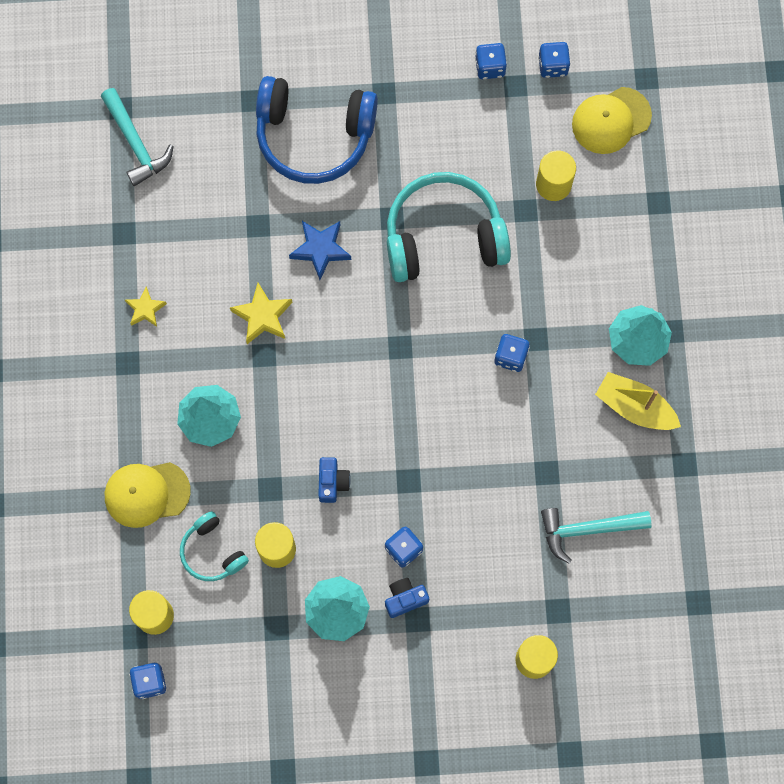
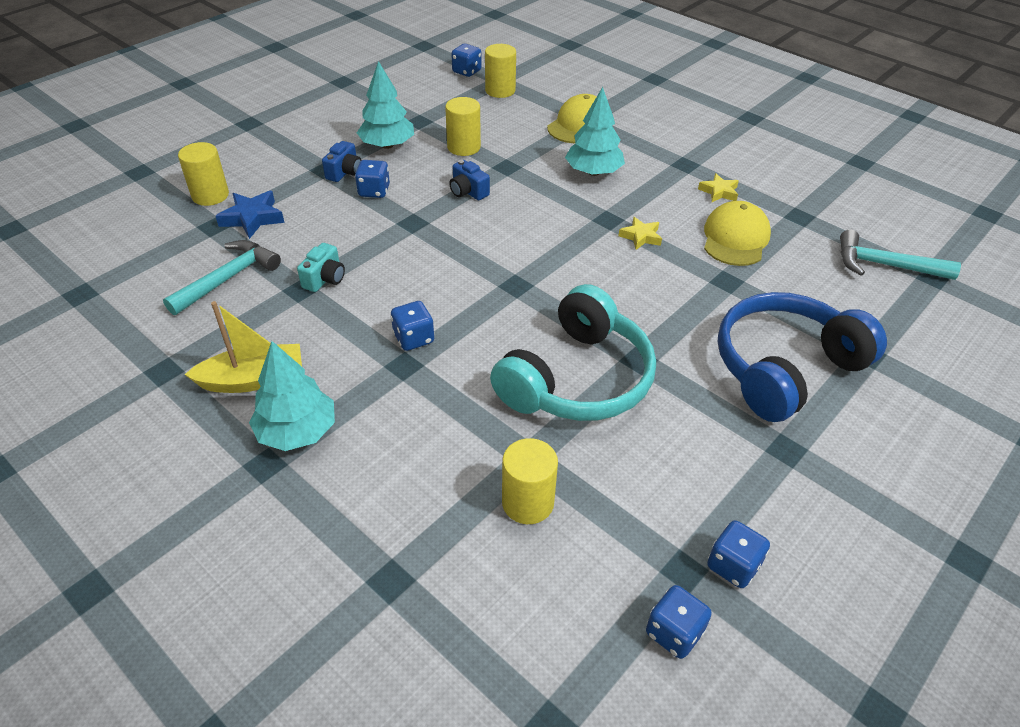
camera: 135 degrees right, 30 degrees down
(212, 552) = (503, 126): turquoise headphones -> none
(262, 316) = (641, 237): yellow star -> yellow star, size x0.67
(320, 249) = (661, 299): blue star -> blue star (252, 218)
(522, 469) = (325, 279): none -> turquoise camera
(611, 120) = (538, 627): yellow cap -> yellow cap (735, 238)

